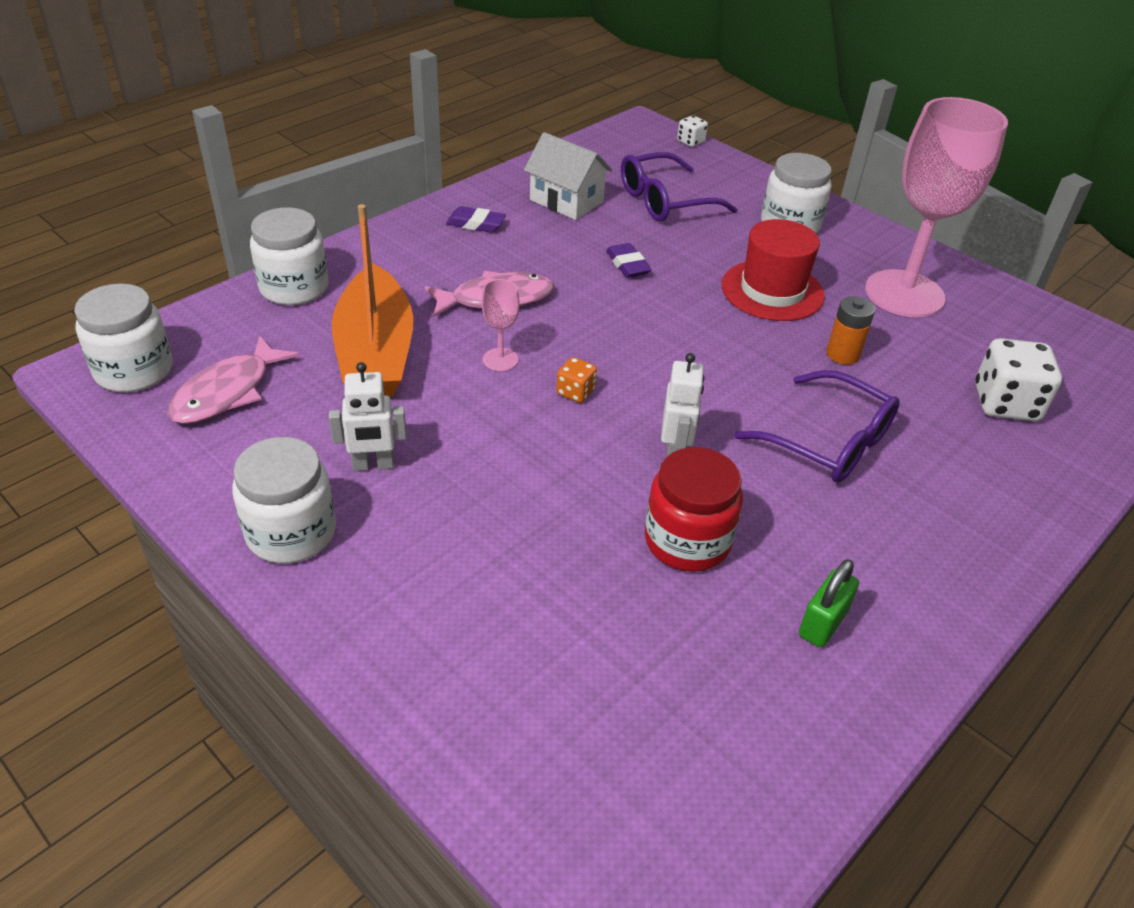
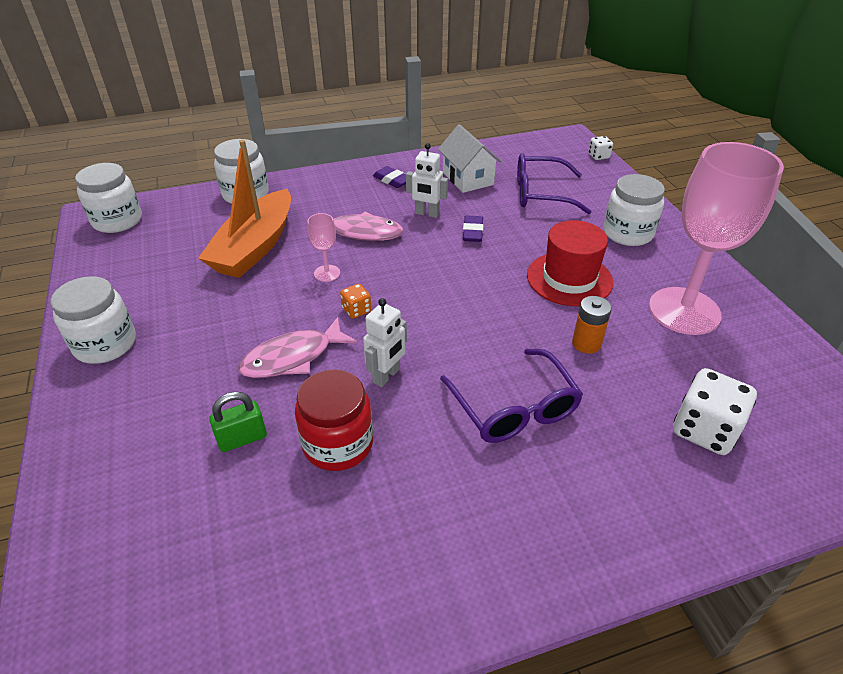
camera: 30 degrees right, 0 degrees up
(227, 392) = (152, 247): pink fish -> pink fish (293, 357)
(373, 465) = (188, 318): white robot -> white robot (427, 214)
(822, 623) = (382, 550): green padlock -> green padlock (242, 438)

